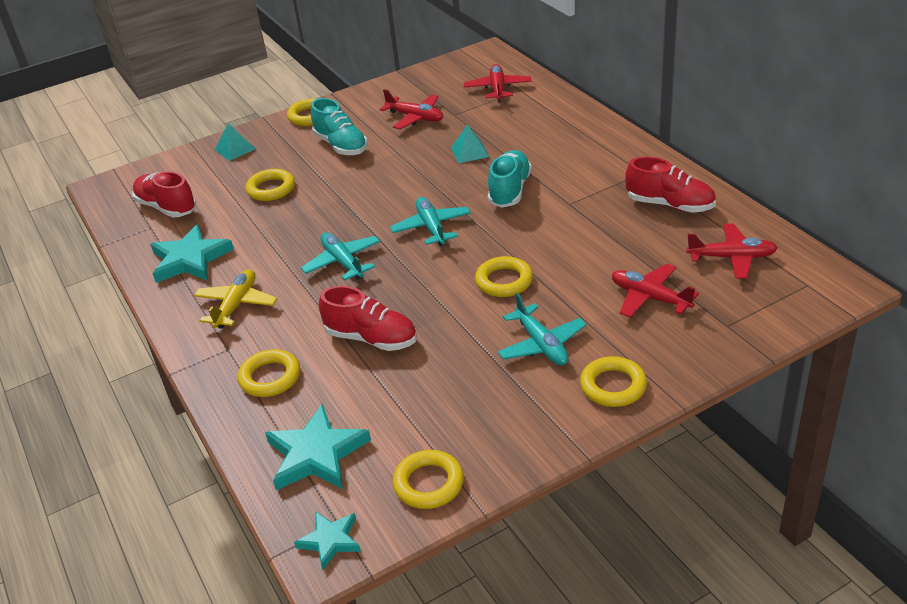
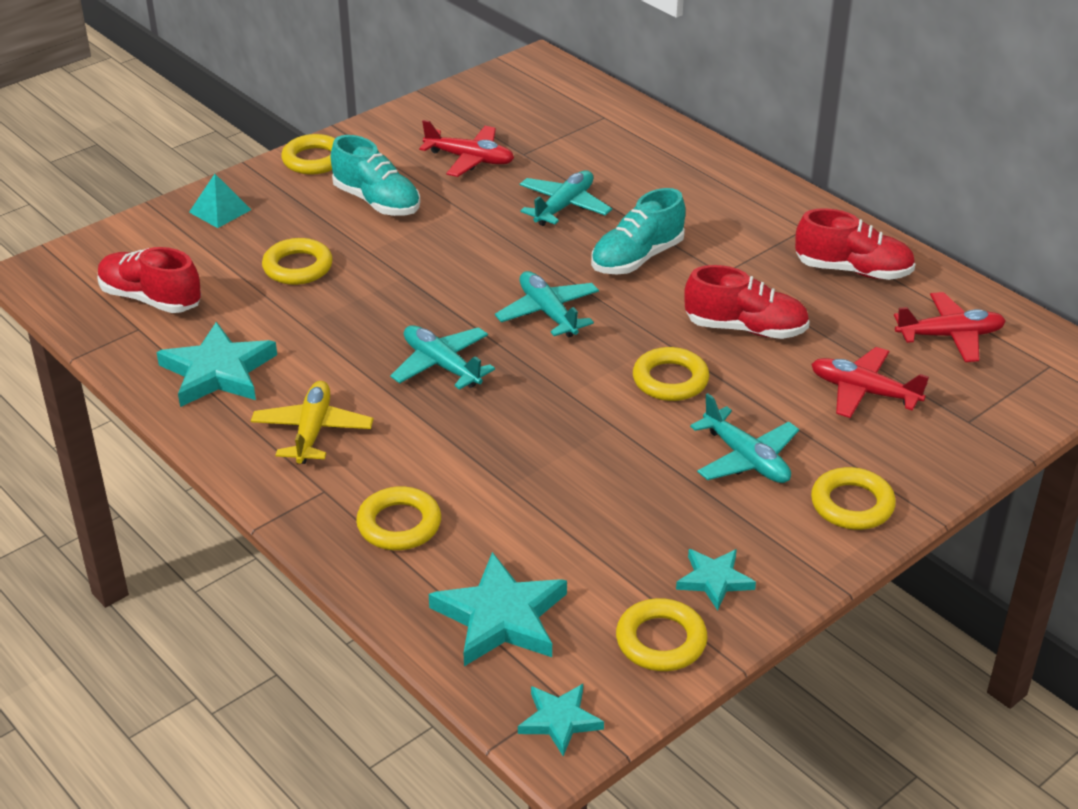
camera: 15 degrees left, 0 degrees up
(371, 338) = (519, 464): red shoe -> red shoe (745, 329)
(470, 152) = (564, 206): turquoise pyramid -> turquoise plane
(486, 438) = (714, 580): none -> turquoise star
(497, 89) = (572, 116): red plane -> none
(510, 190) = (637, 258): turquoise shoe -> turquoise shoe turned 135 degrees counterclockwise

